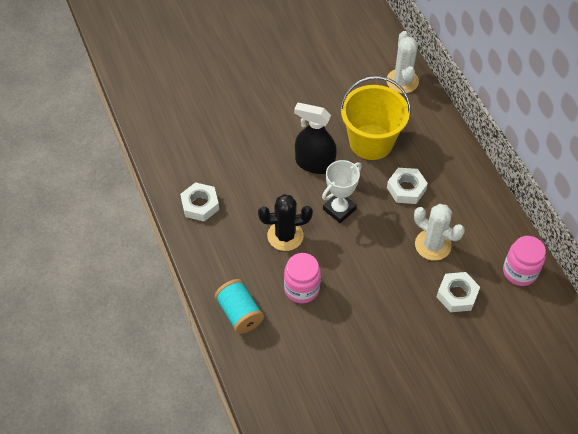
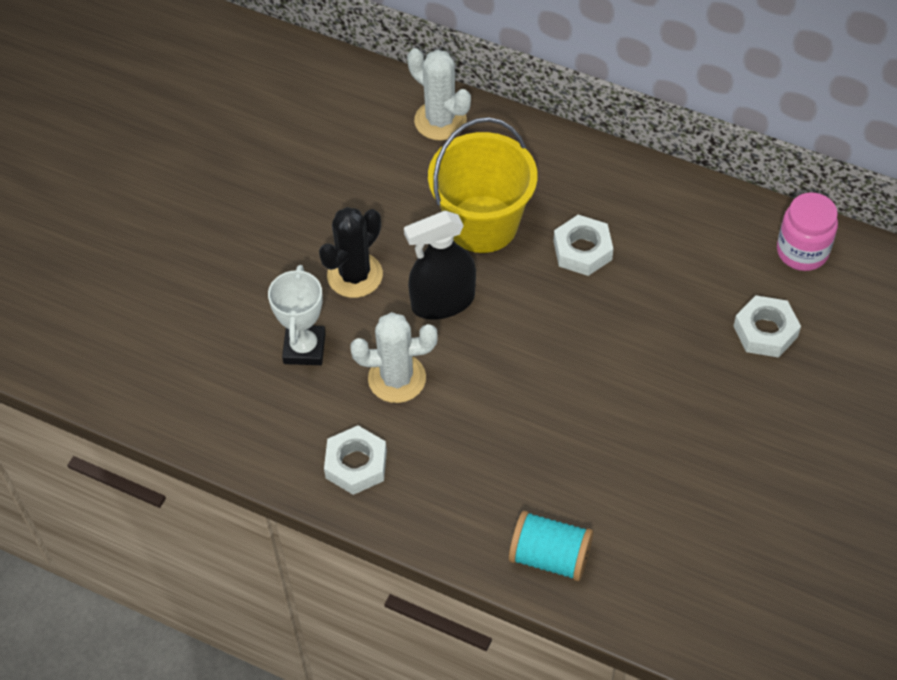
camera: 40 degrees left, 0 degrees up
(285, 236) = (502, 418): black cactus -> black cactus (355, 275)
(301, 289) = (590, 466): pink jar -> none
(339, 209) = (532, 335): white trophy -> white trophy (304, 348)
(433, 245) = (680, 294): white cactus -> white cactus (397, 378)

